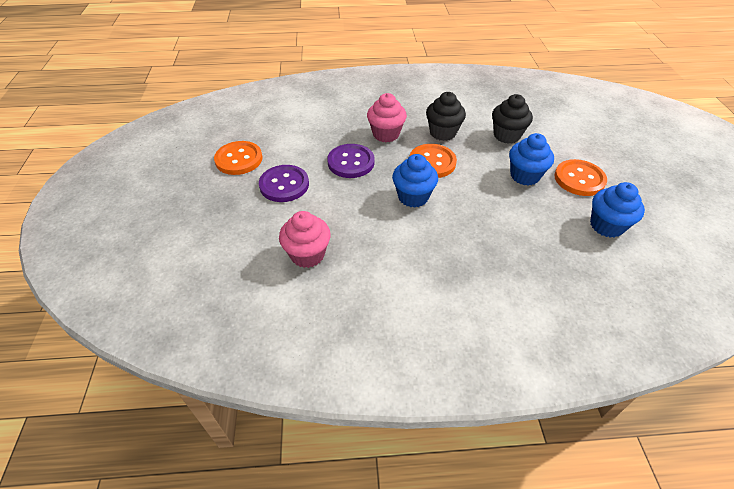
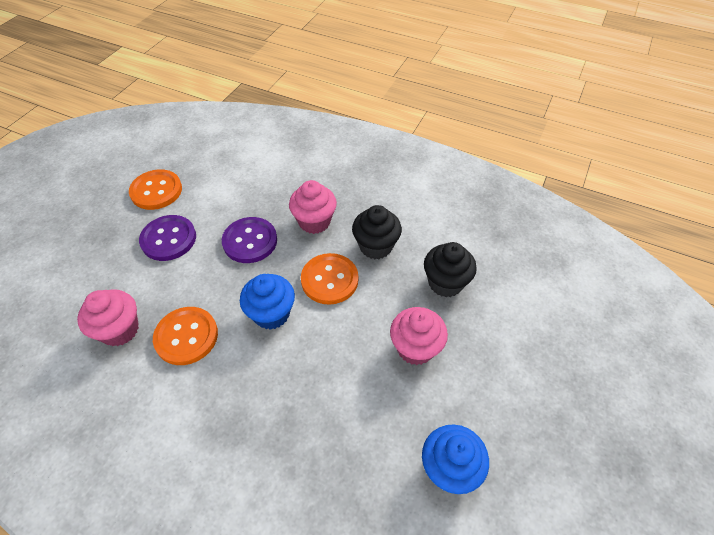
camera: 30 degrees right, 5 degrees up
(524, 176) = (415, 348): blue cupcake -> pink cupcake
(579, 179) = (477, 386): orange button -> orange button (186, 336)

